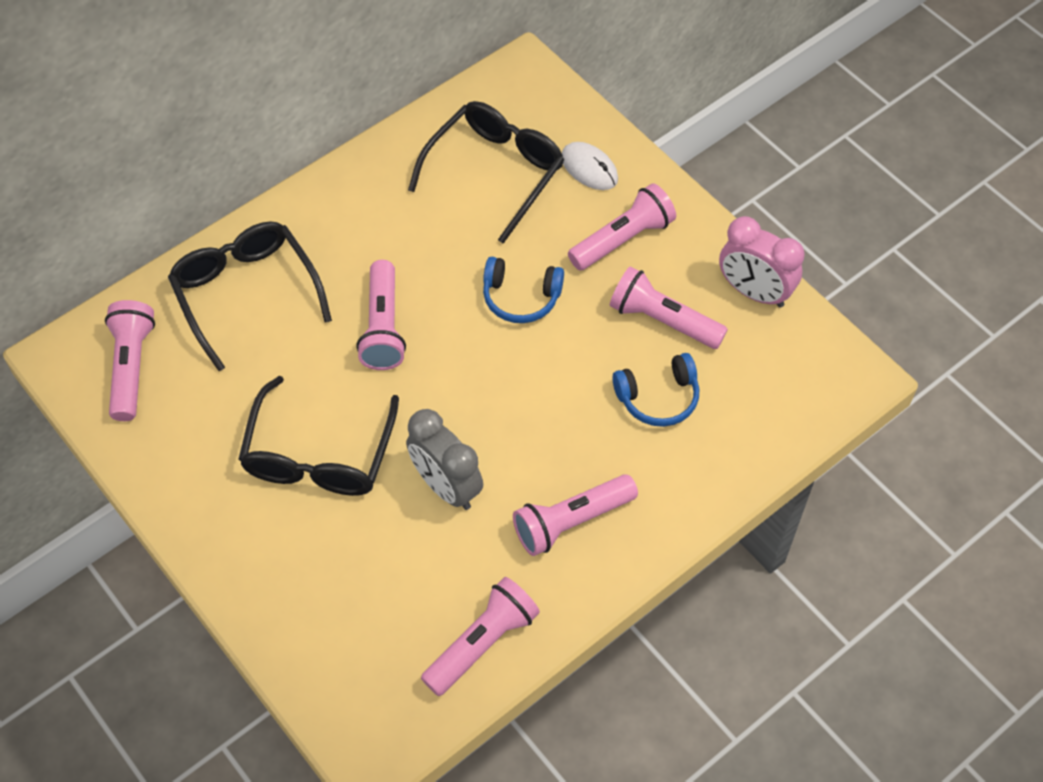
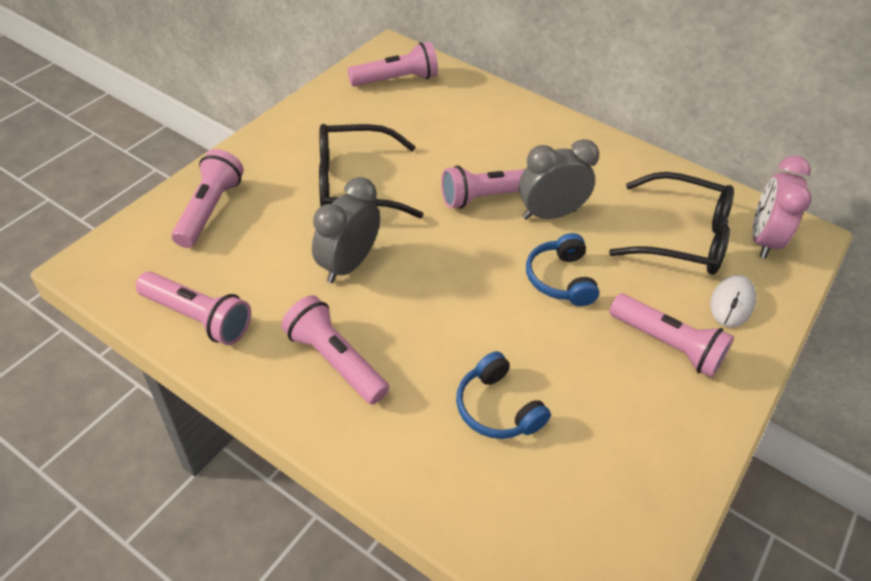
camera: 70 degrees right, 10 degrees down
(246, 293) = (482, 119): black glasses -> none
(427, 277) = (549, 214): none -> grey clock
(663, 320) = (590, 396): pink flashlight -> pink flashlight (209, 210)
(754, 292) = (669, 478): pink clock -> pink clock (762, 240)

